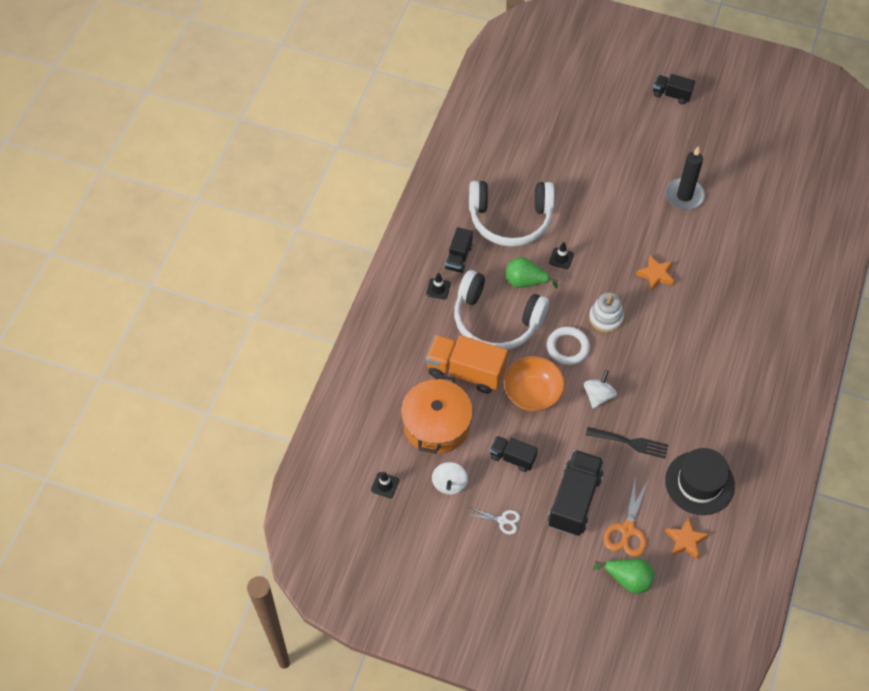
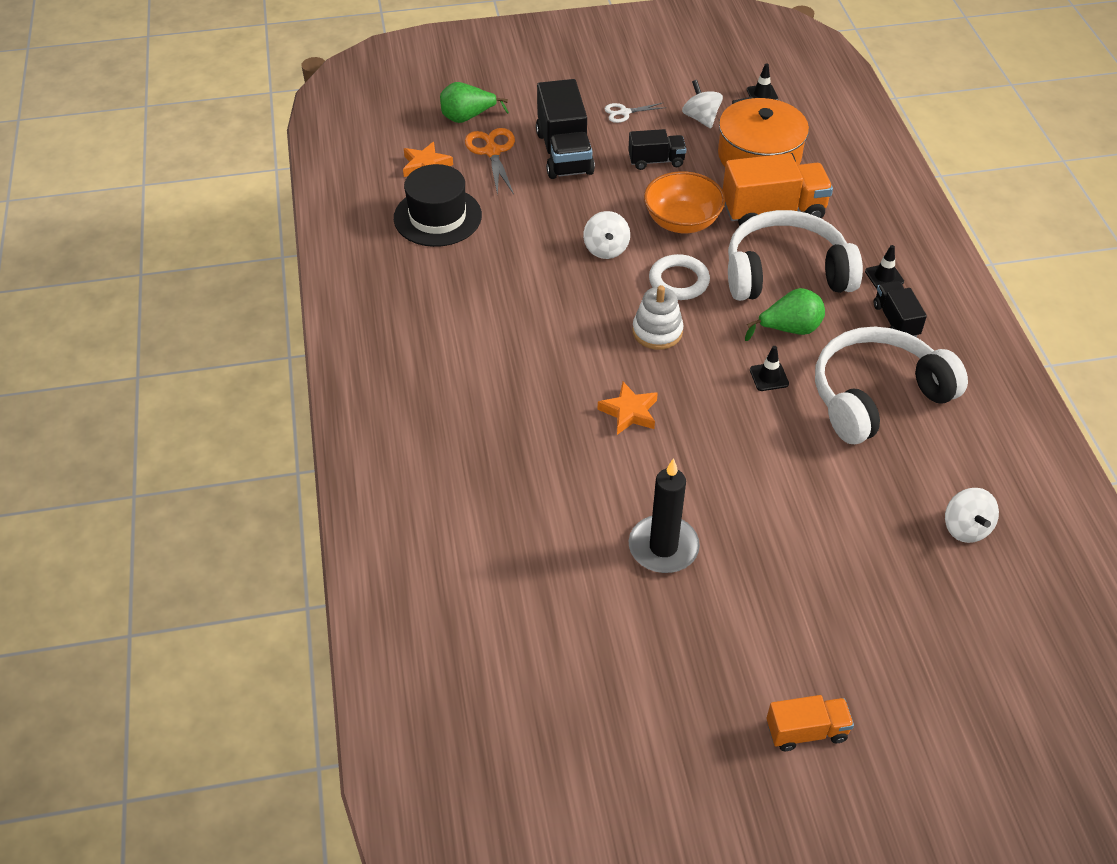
camera: 150 degrees right, 10 degrees down
(526, 137) = (965, 528): none -> white spinning top
(631, 442) = (538, 222): black fork -> none
(671, 94) = (806, 731): black truck -> orange truck

